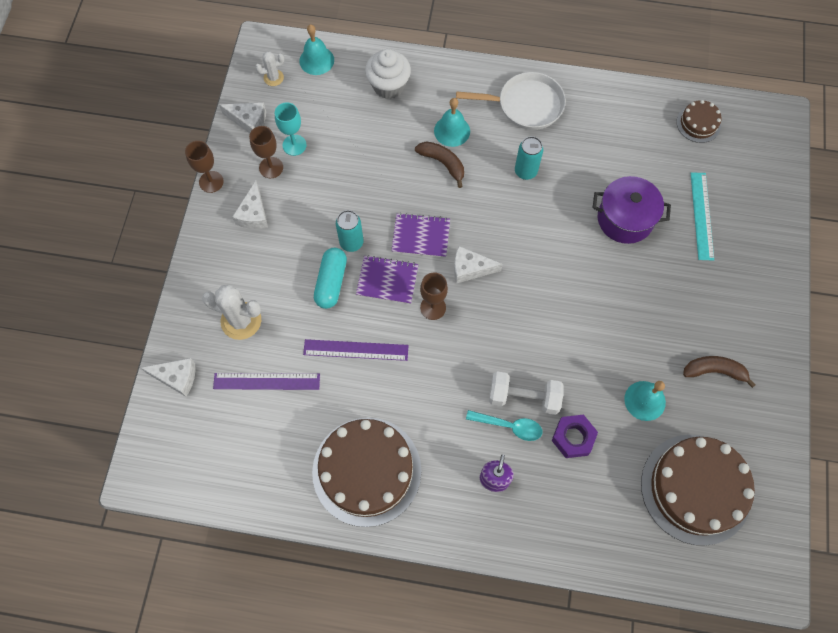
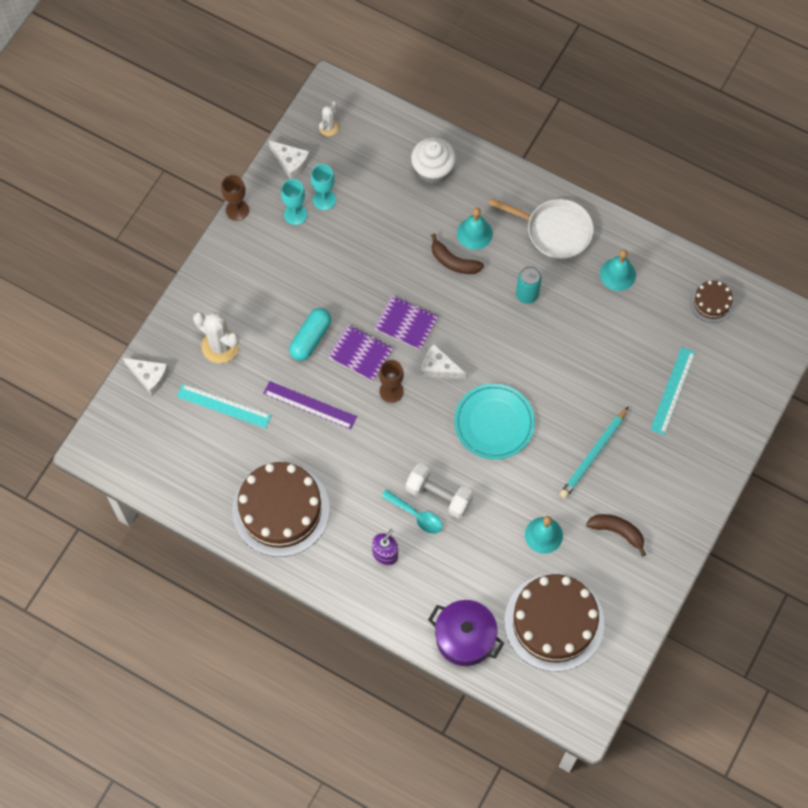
camera: 20 degrees right, 0 degrees up
(254, 214) = (264, 253): white cheese -> none
(266, 381) = (224, 406): purple ruler -> turquoise ruler
(271, 167) = (295, 214): brown goblet -> turquoise goblet
(273, 78) = (329, 127): white cactus -> white cactus turned 60 degrees counterclockwise
(316, 60) = (375, 122): turquoise bell -> turquoise bell (617, 274)
(351, 242) = (342, 308): turquoise can -> none
(443, 163) = (453, 262): brown banana -> brown banana turned 150 degrees clockwise
(547, 304) = (494, 423): none -> turquoise plate
(573, 438) = (467, 544): purple nut -> none
(625, 219) = (599, 370): purple pot -> purple pot (465, 638)
(656, 302) = (593, 454): none -> turquoise pencil

